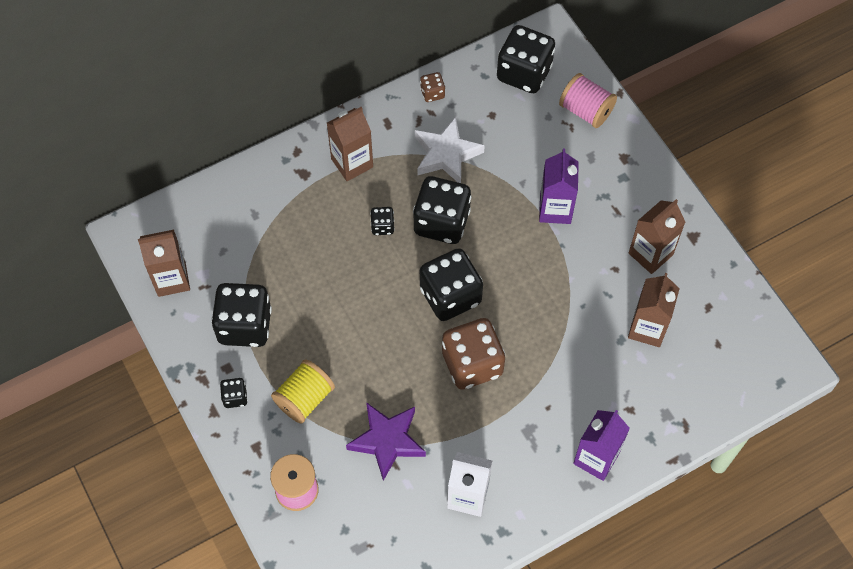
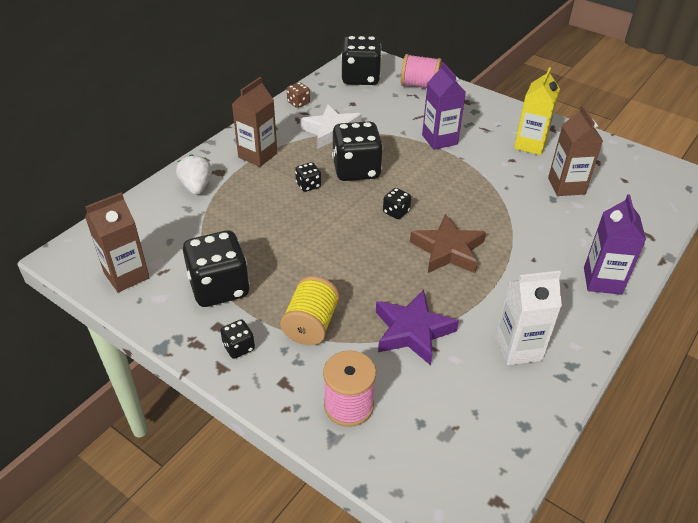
camera: 25 degrees left, 20 degrees down
(273, 188) = (196, 187): none -> white strawberry
(450, 296) = (396, 212): black dice -> black dice, size x0.46
(472, 364) = (447, 250): brown dice -> brown star
(650, 254) = (530, 145): brown carton -> yellow carton

